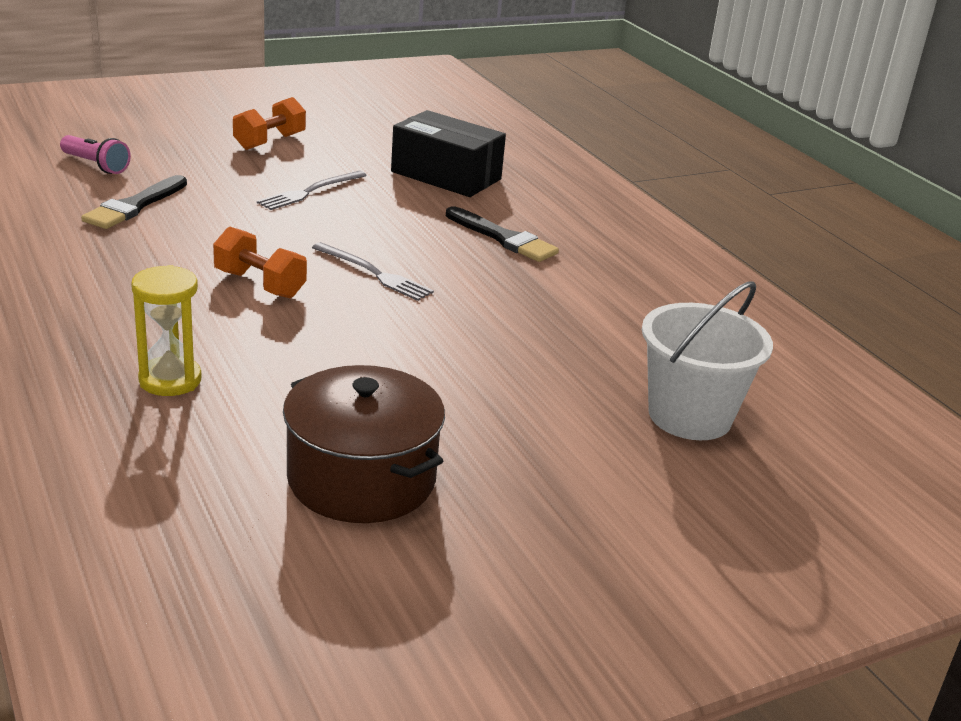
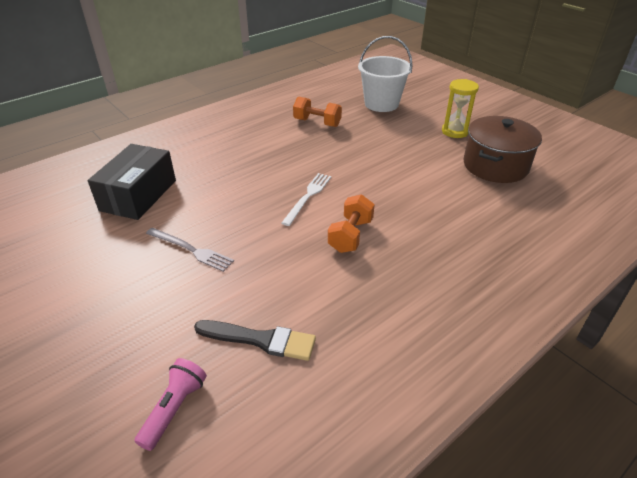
camera: 100 degrees left, 10 degrees up
(170, 380) = (478, 238): yellow hourglass -> yellow hourglass (455, 131)
(270, 142) = (81, 301): orange dumbbell -> orange dumbbell (317, 123)
(374, 273) = (308, 197): grey fork -> white fork
(503, 238) = (234, 161): black brush -> none

